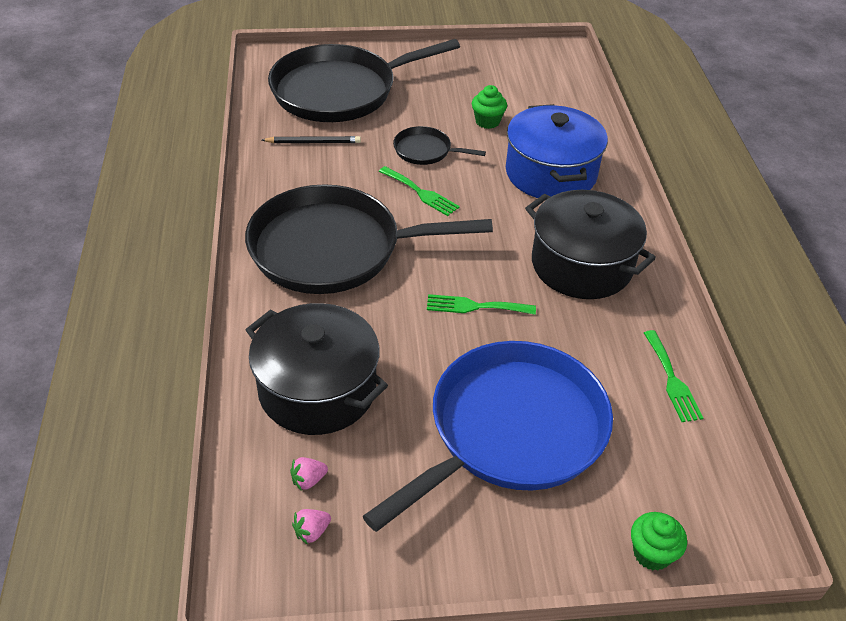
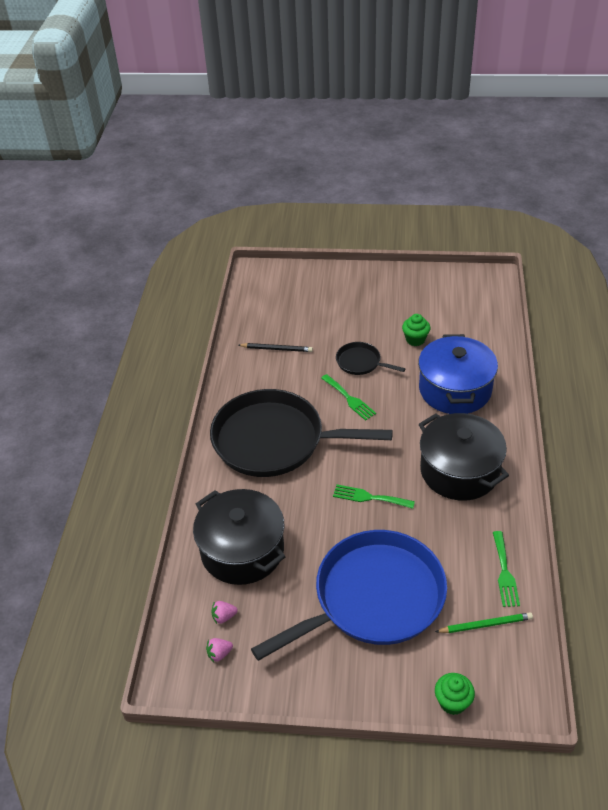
camera: 15 degrees right, 0 degrees up
(340, 91) = (305, 304): black pan -> none
(666, 447) = (485, 624): none -> green pencil

